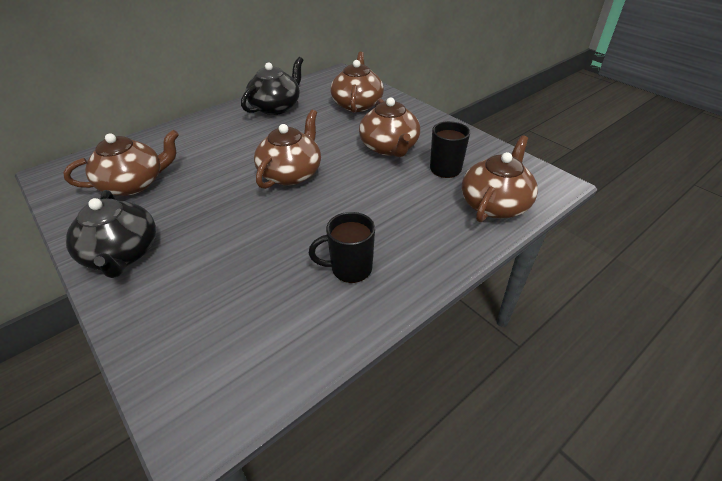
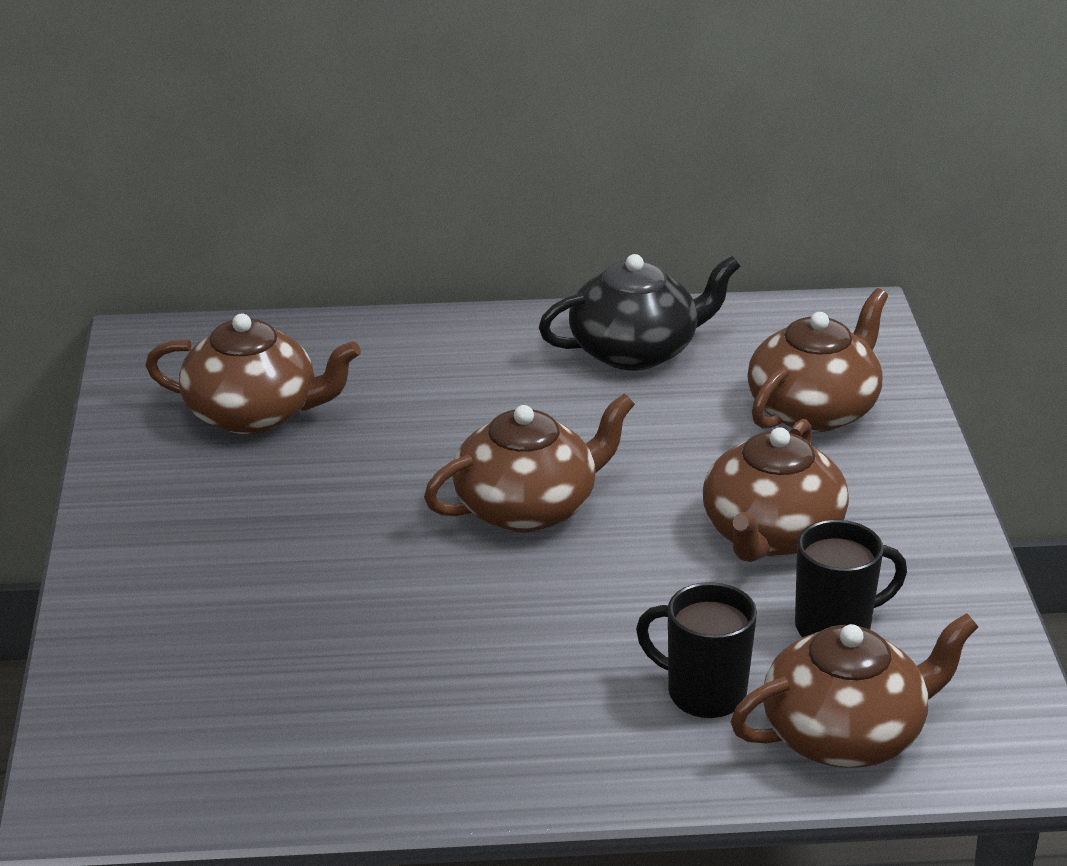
camera: 35 degrees right, 10 degrees down
(122, 254) = (154, 529): black teapot -> none
(350, 269) = (462, 713): black mug -> black mug (703, 693)

